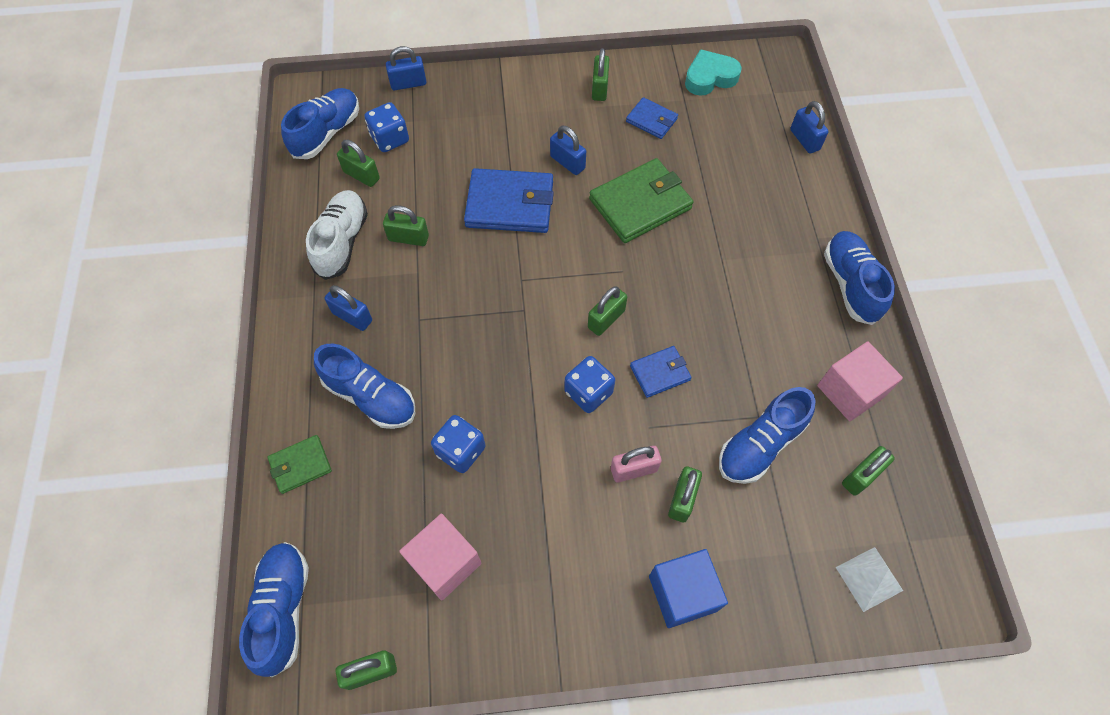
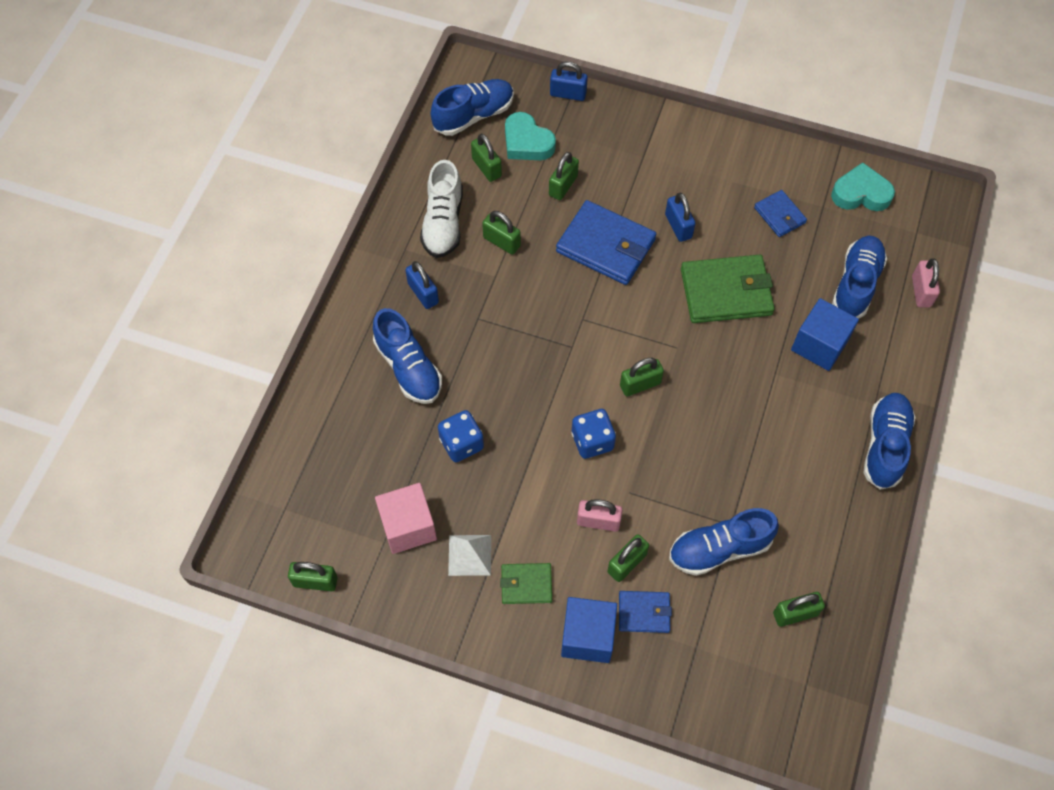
camera: 25 degrees right, 0 degrees up
(283, 609) = (270, 506): blue shoe -> blue shoe (856, 284)
(300, 465) = (329, 400): green wallet -> green wallet (526, 584)
(342, 242) = (443, 223): white shoe -> white shoe turned 150 degrees clockwise
(390, 139) = (527, 142): blue dice -> turquoise heart
(599, 88) = (746, 164): green padlock -> green padlock (563, 186)
(660, 373) = (663, 451): blue wallet -> blue wallet (644, 613)
(746, 218) = (819, 345): none -> blue cube
(804, 140) = (921, 291): blue padlock -> pink padlock
(850, 391) = (827, 539): pink cube -> none
(869, 579) = (752, 697): white pyramid -> white pyramid (469, 555)

